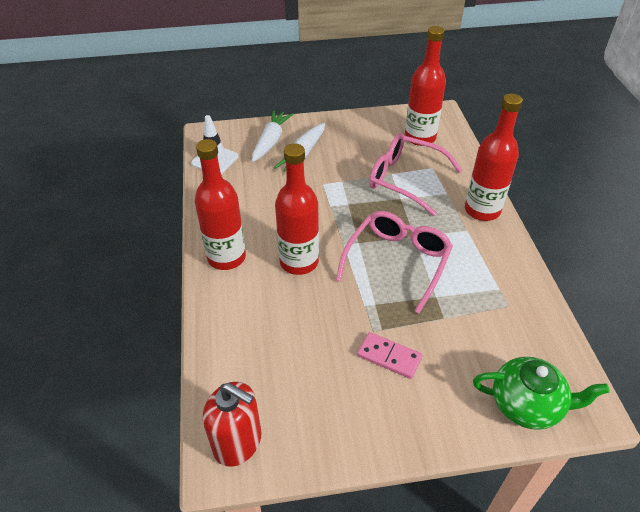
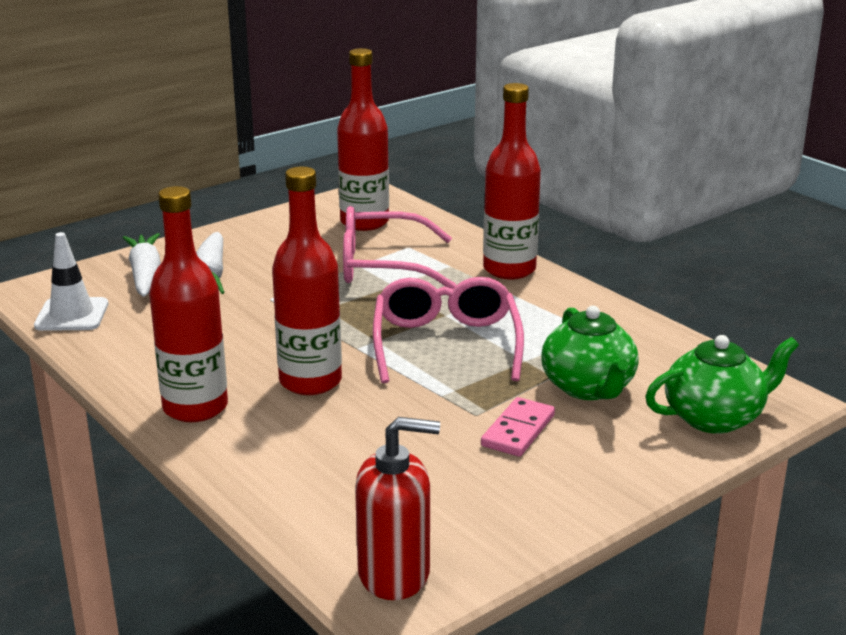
camera: 30 degrees left, 20 degrees down
(389, 357) = (518, 431): pink domino -> pink domino turned 60 degrees counterclockwise
(460, 338) = (588, 388): none -> green teapot

